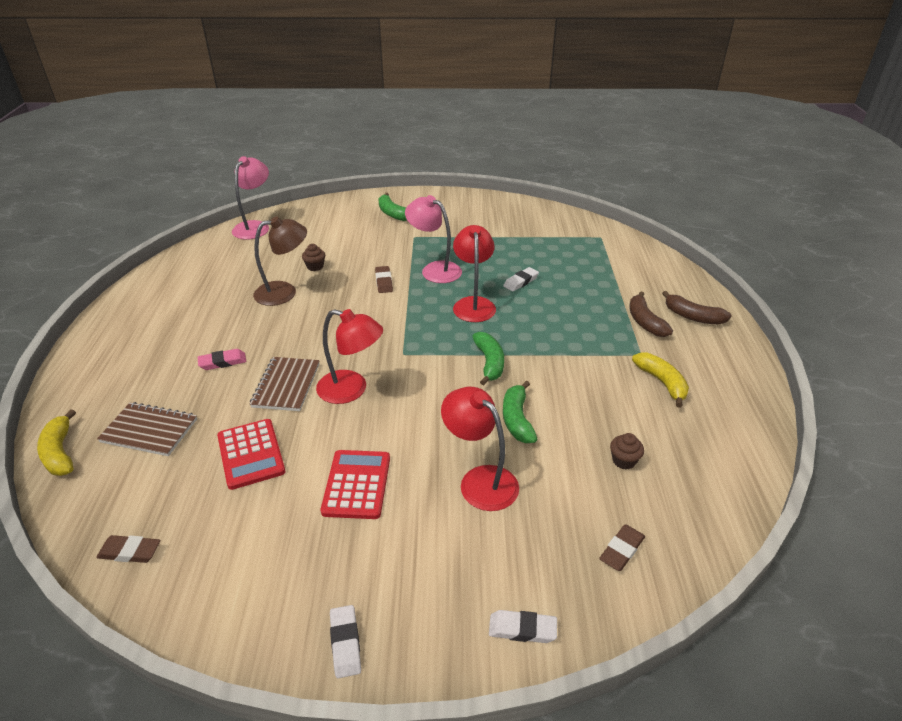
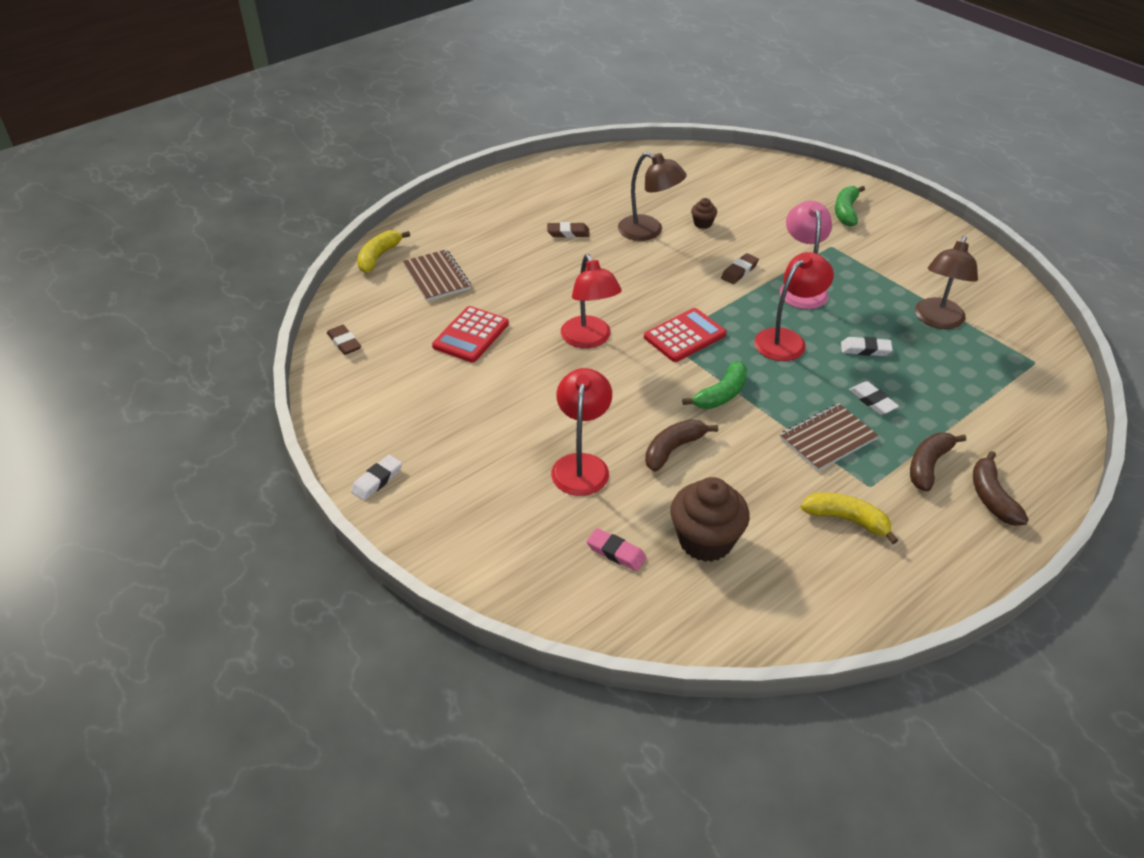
camera: 50 degrees right, 5 degrees up
(223, 362) = (535, 259): pink eraser -> pink eraser (616, 552)
(255, 227) = (705, 158): pink lamp -> none
(286, 385) = (552, 305): brown notebook -> brown notebook (827, 439)
(357, 484) = (503, 403): red calculator -> red calculator (684, 336)
(517, 420) = (673, 449): green banana -> brown banana
(522, 629) = (472, 562): white eraser -> white eraser (872, 401)
(528, 244) = (937, 320): none -> brown lamp
(621, 550) = (603, 585): brown eraser -> brown eraser (568, 233)
(624, 461) = (705, 541): brown cupcake -> brown cupcake, size x2.13
(661, 382) = (846, 520): yellow banana -> yellow banana turned 90 degrees counterclockwise

